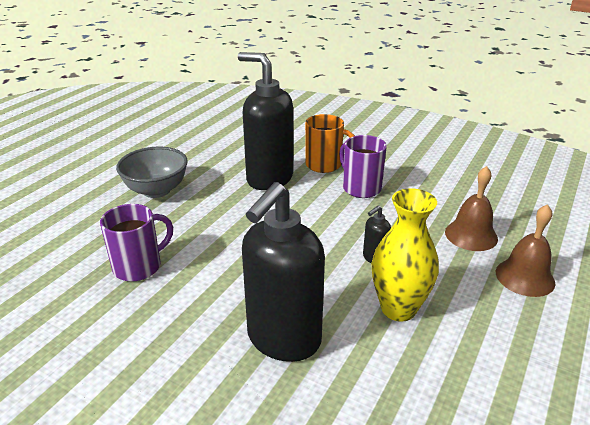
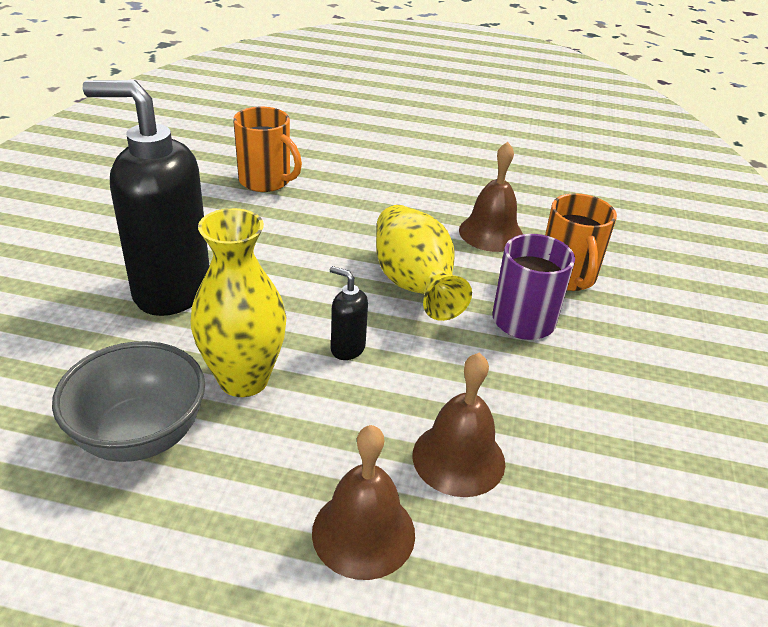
camera: 70 degrees right, 5 degrees up
(139, 266) = (266, 181): purple mug -> orange mug
(156, 190) = (409, 161): grey bowl -> grey bowl (140, 435)
(269, 179) = (491, 233): black soap dispenser -> brown bell
(315, 219) = (414, 285): none -> yellow vase

